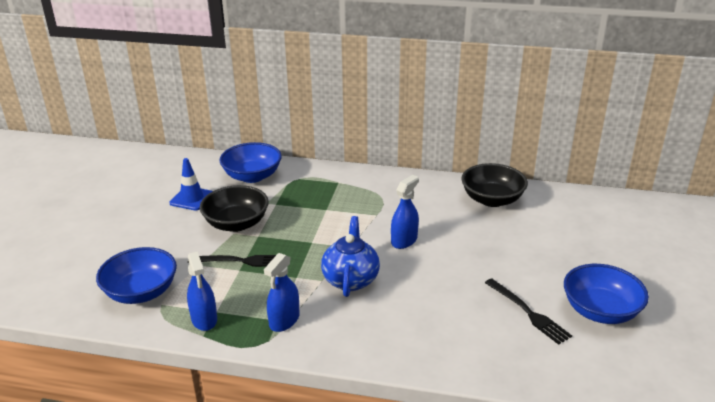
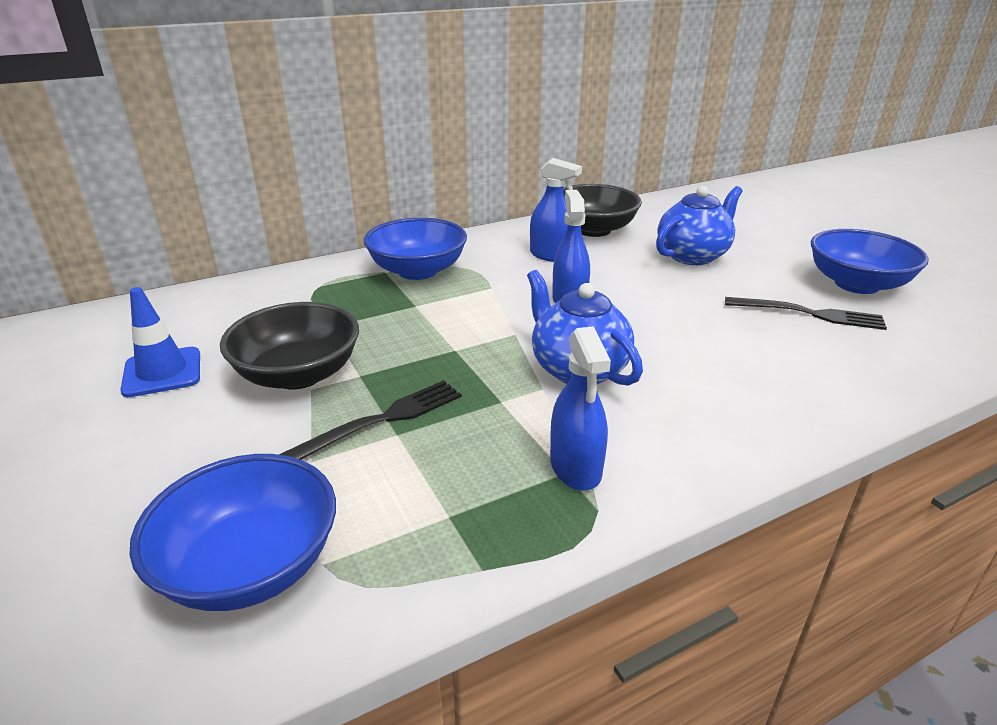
camera: 40 degrees left, 0 degrees up
(204, 319) = (445, 540): blue spray bottle -> blue spray bottle (551, 255)
(252, 176) = (238, 307): blue bowl -> blue bowl (418, 271)
(525, 244) = (693, 256): none -> blue teapot

